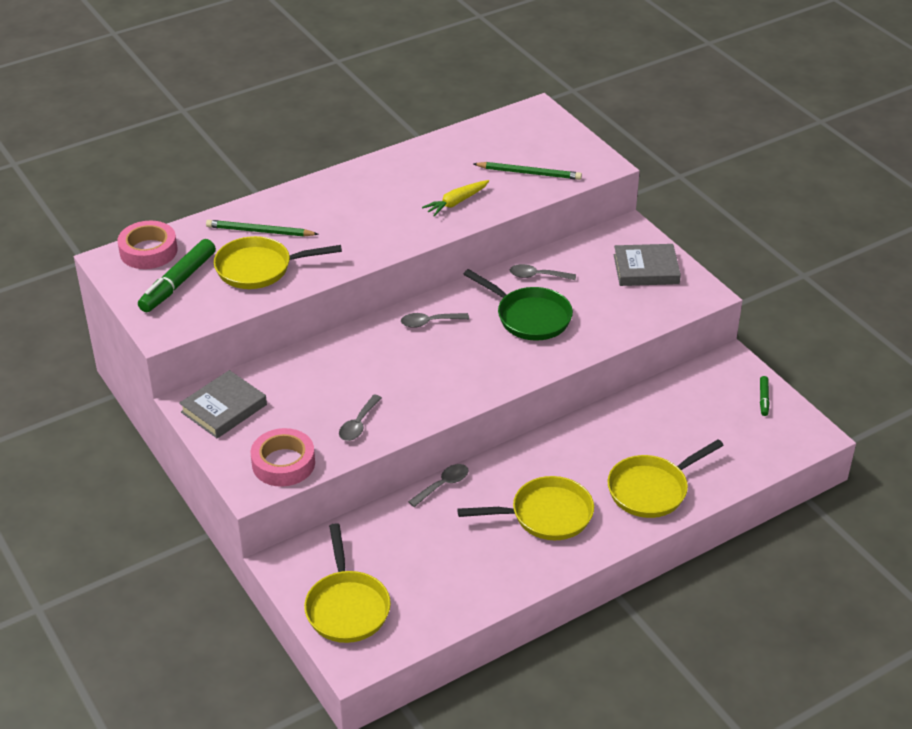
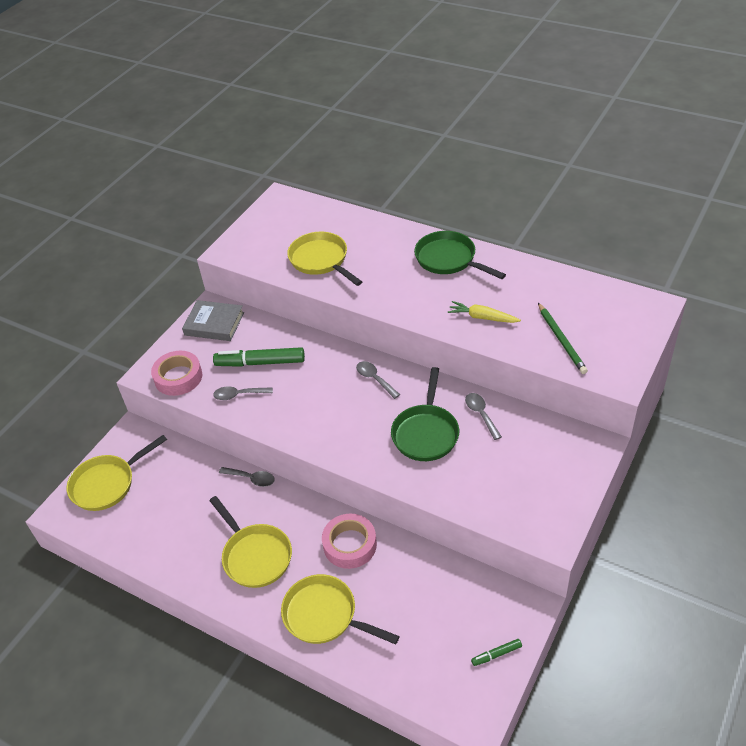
camera: 65 degrees right, 5 degrees up
(148, 251) = (301, 207): pink tape -> pink tape (350, 545)
(178, 283) = (279, 234): green marker -> green marker (260, 363)
(259, 231) = (361, 241): green pencil -> none
(353, 189) = (449, 259): none -> green pan
(646, 269) = (551, 480): grey book -> none

